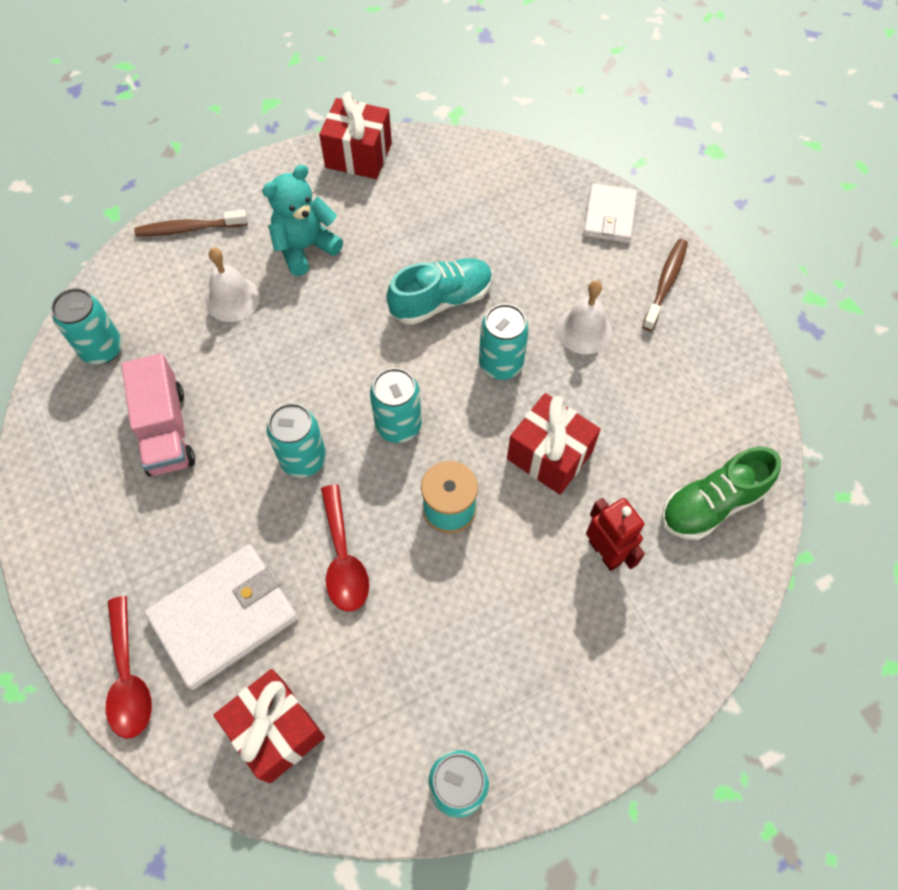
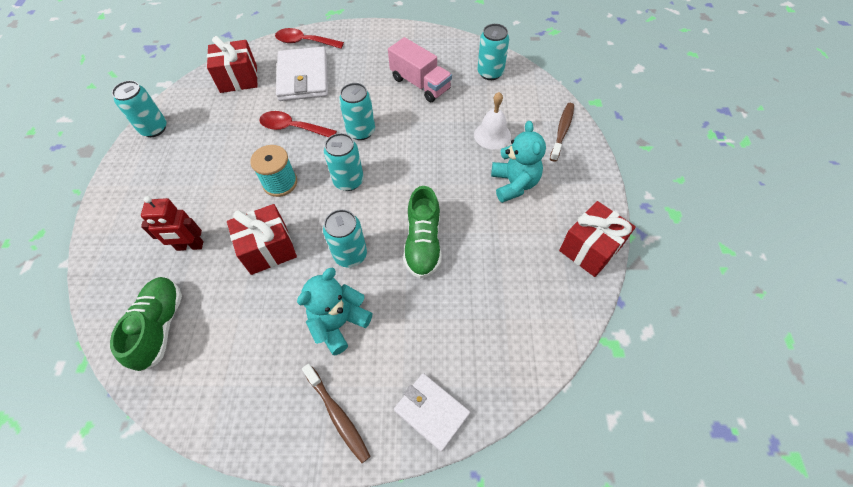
camera: 120 degrees right, 5 degrees down
(166, 430) = (420, 84): pink truck -> pink truck turned 150 degrees counterclockwise
(441, 300) = (423, 243): turquoise shoe -> green shoe
(584, 330) = (339, 323): white bell -> turquoise teddy bear

